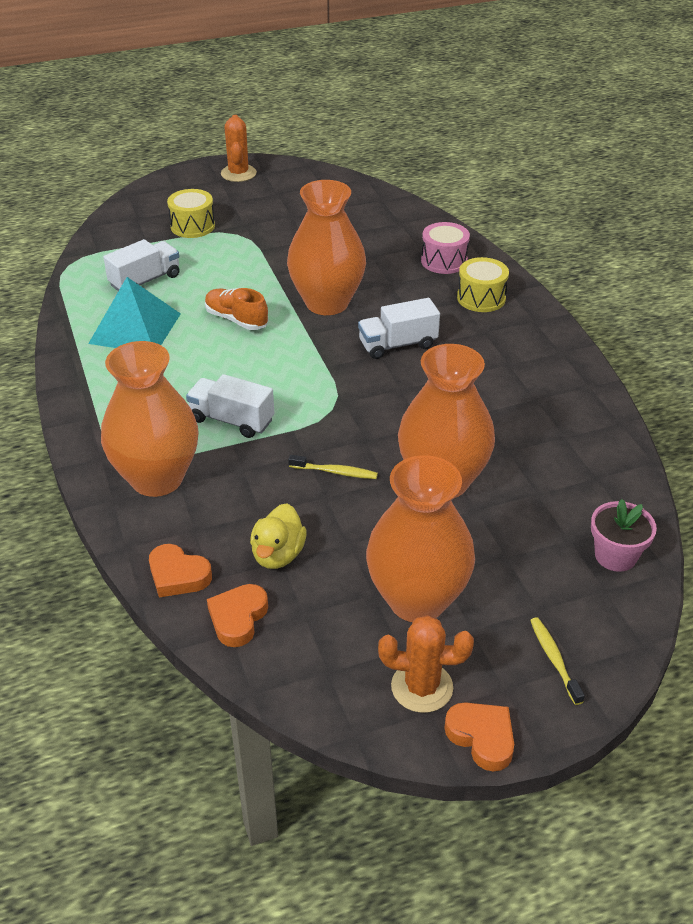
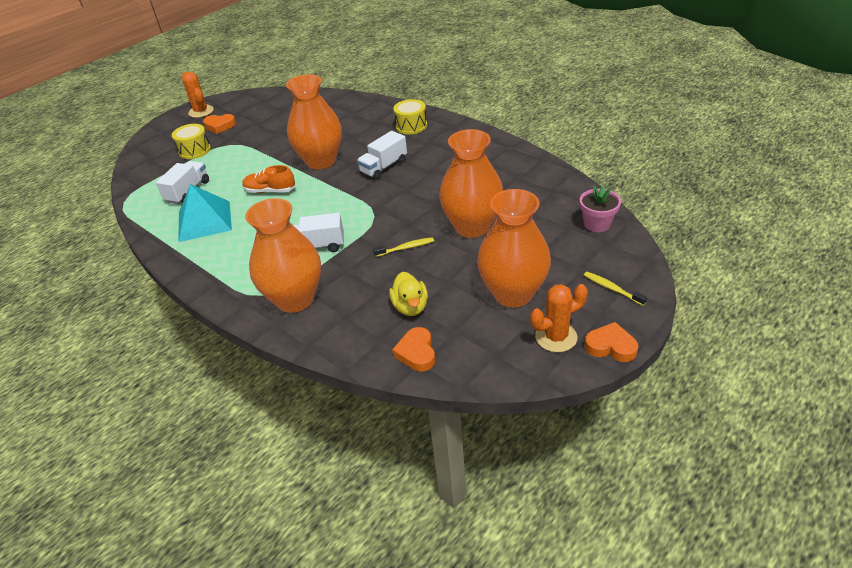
camera: 25 degrees left, 0 degrees up
(178, 575) = (357, 347): orange heart -> orange heart (220, 126)
(444, 261) = (373, 115): pink drum -> none

